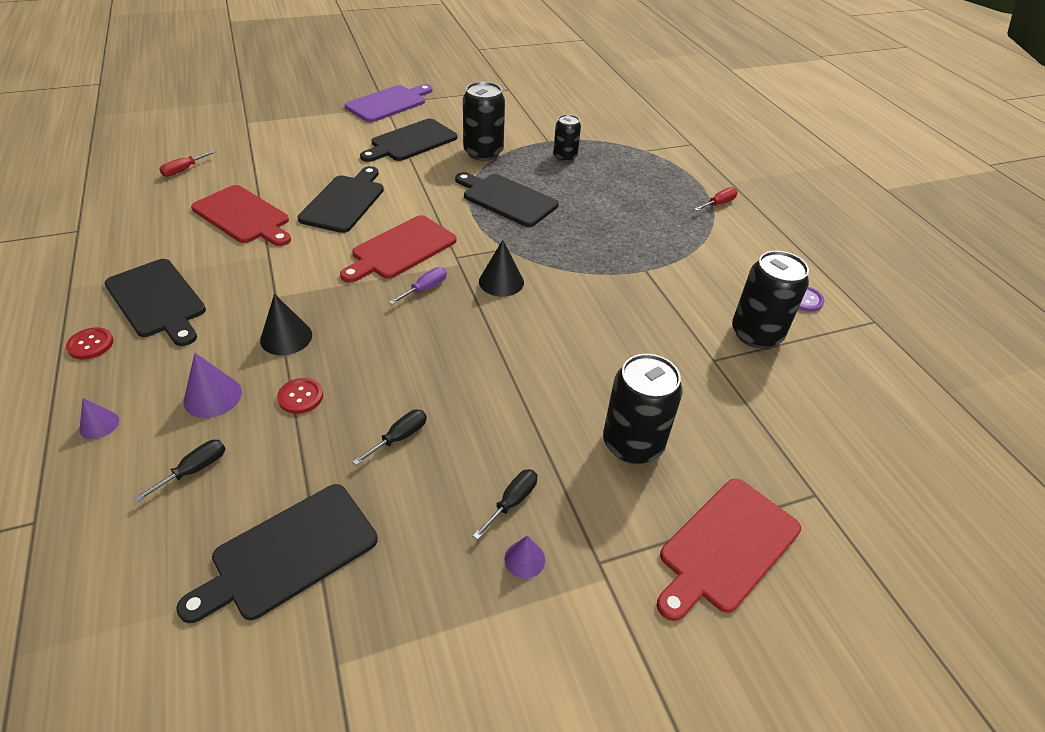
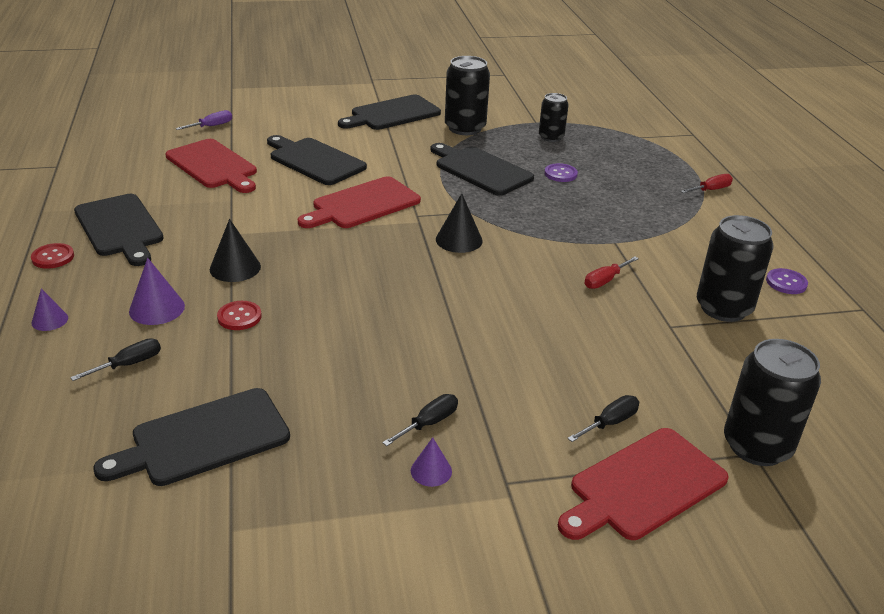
camera: 10 degrees right, 10 degrees down
(184, 170) = (164, 124): red screwdriver -> red screwdriver (605, 281)
(344, 201) = (314, 160): black cutting board -> black cutting board turned 75 degrees counterclockwise
(389, 103) = (376, 79): purple cutting board -> none
(399, 437) = (328, 359): black screwdriver -> black screwdriver (610, 423)
(425, 289) = (380, 239): purple screwdriver -> purple screwdriver (212, 126)
(581, 197) = (560, 174): none -> purple button
(632, 444) = (565, 389): black can -> black can (757, 446)

